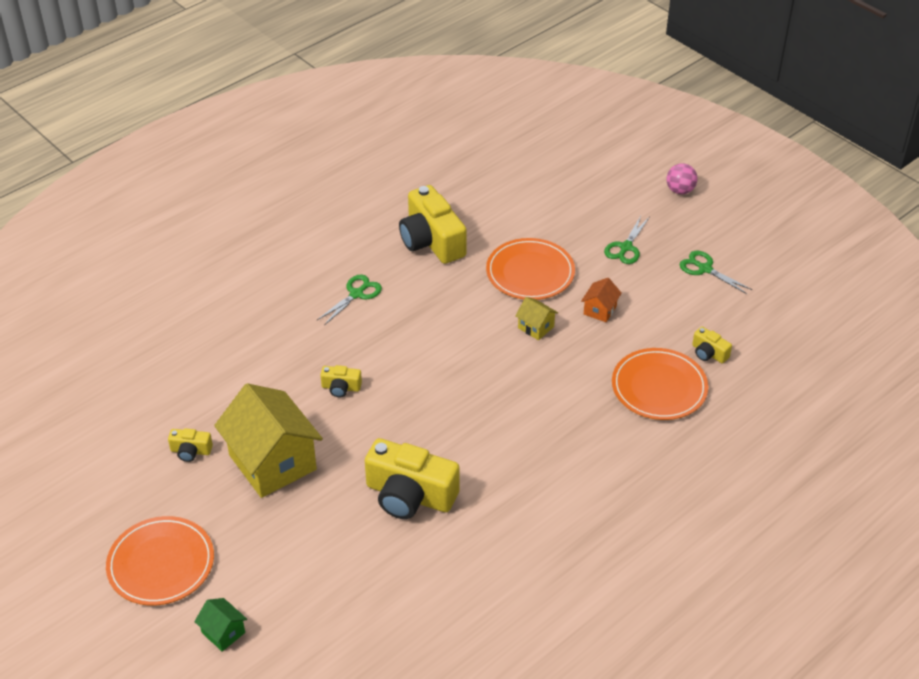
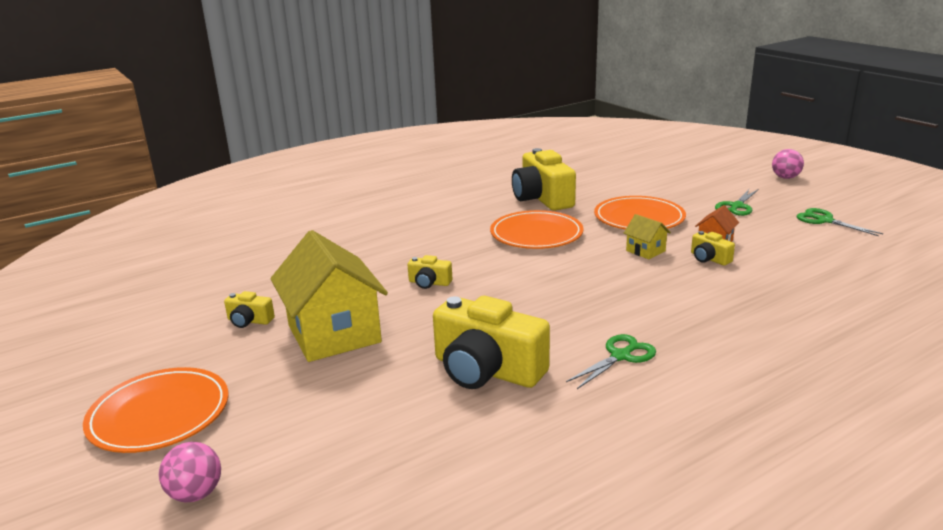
camera: 10 degrees right, 20 degrees down
(223, 632) = (196, 494): green house -> pink ball
(356, 294) = (463, 225): green scissors -> green scissors (620, 356)
(659, 387) = (794, 297): orange plate -> orange plate (536, 234)
(708, 353) = (847, 275): yellow camera -> yellow camera (709, 259)

